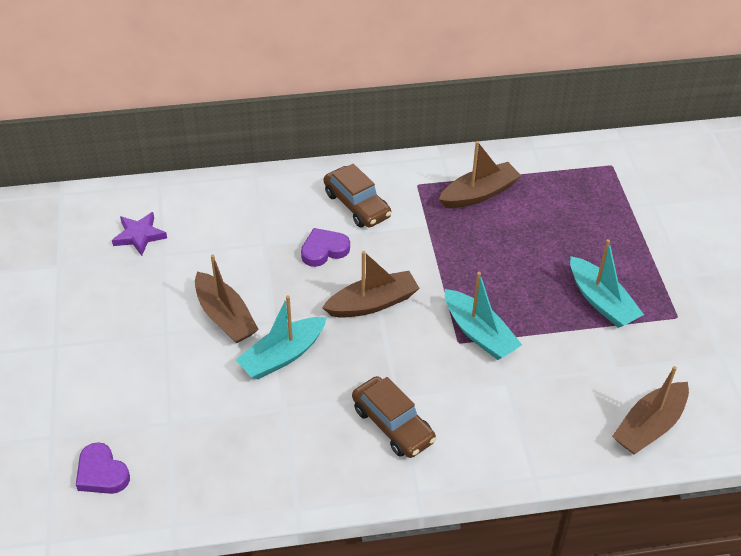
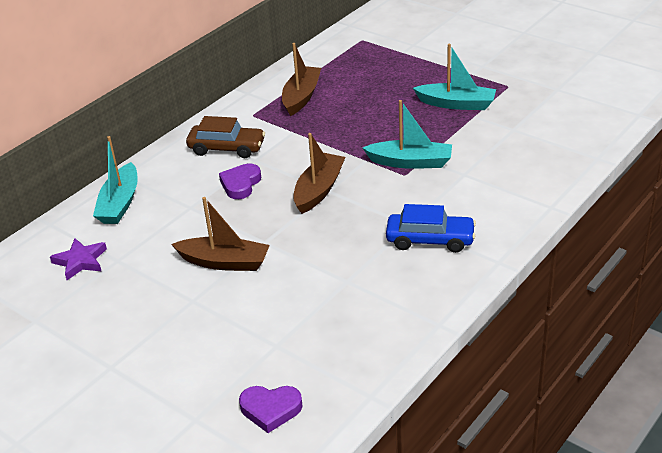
camera: 40 degrees left, 10 degrees down
(282, 356) = (300, 255): turquoise boat -> turquoise boat (120, 203)
(393, 425) = (430, 240): brown car -> blue car
(649, 426) = (571, 142): brown boat -> none

